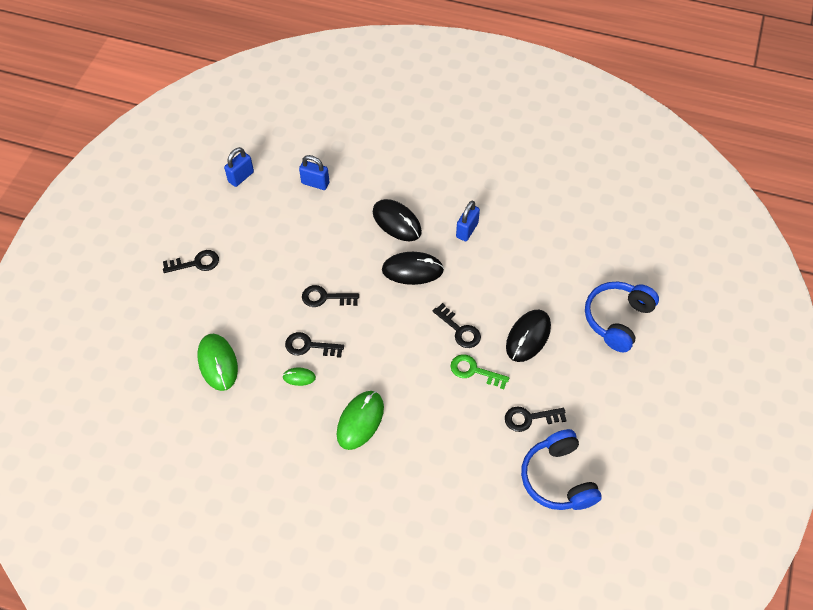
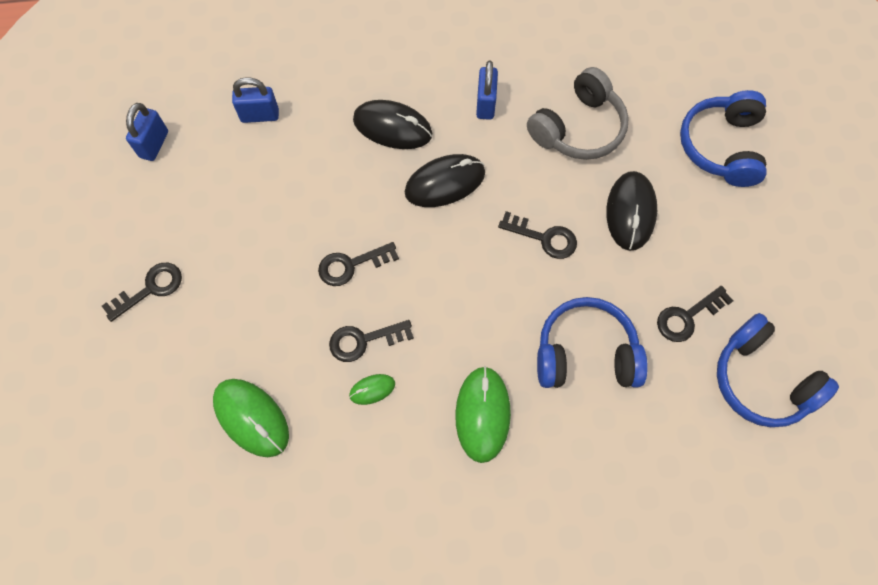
camera: 25 degrees left, 10 degrees up
(447, 412) = (585, 353): none -> blue headphones
(474, 371) = (589, 284): green key -> none
(522, 269) = (578, 128): none -> grey headphones

